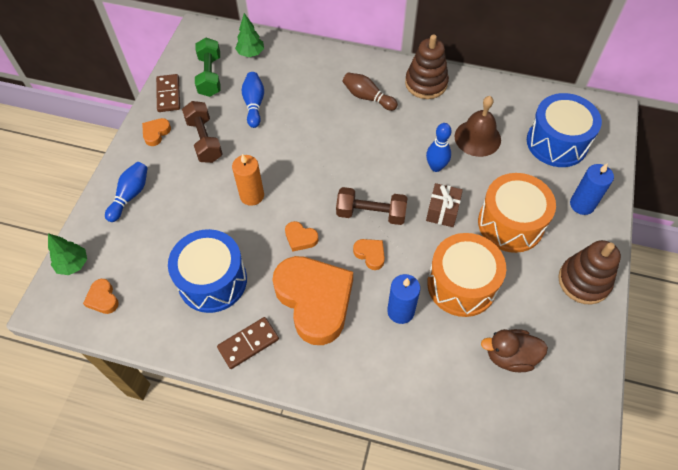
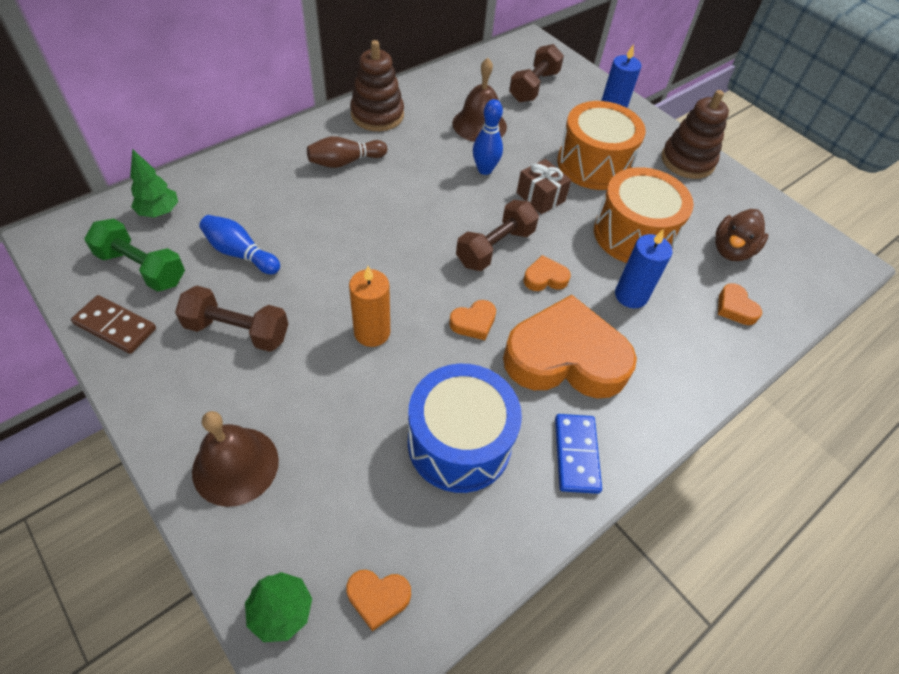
camera: 60 degrees left, 5 degrees down
(130, 195) = (235, 465): blue bowling pin -> brown bell
(156, 133) = (163, 376): orange heart -> orange heart (735, 308)
(248, 344) = (576, 454): brown domino -> blue domino
(557, 142) = (534, 86): blue drum -> brown dumbbell

